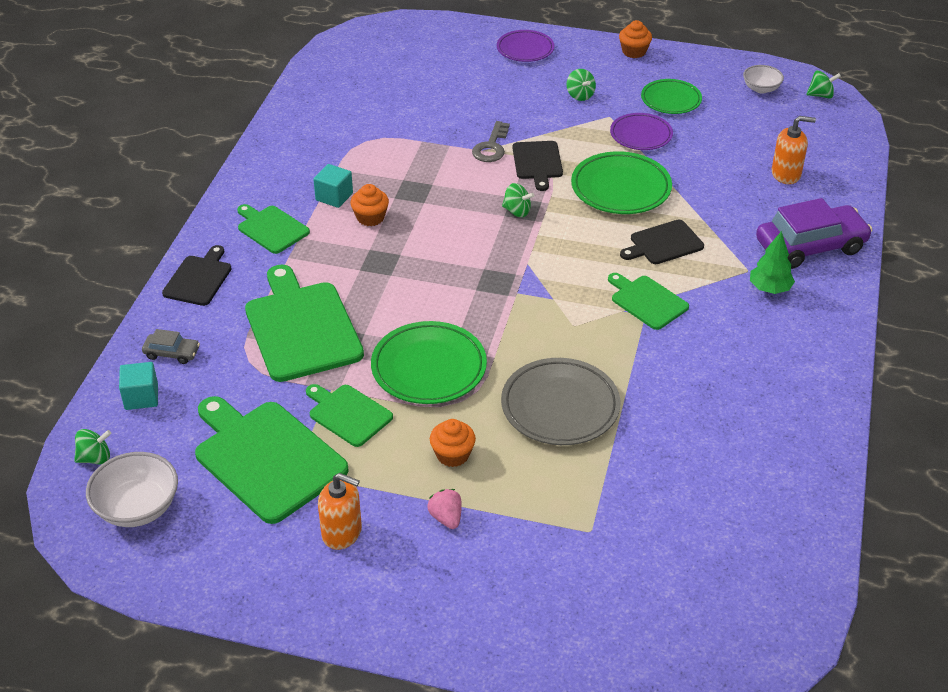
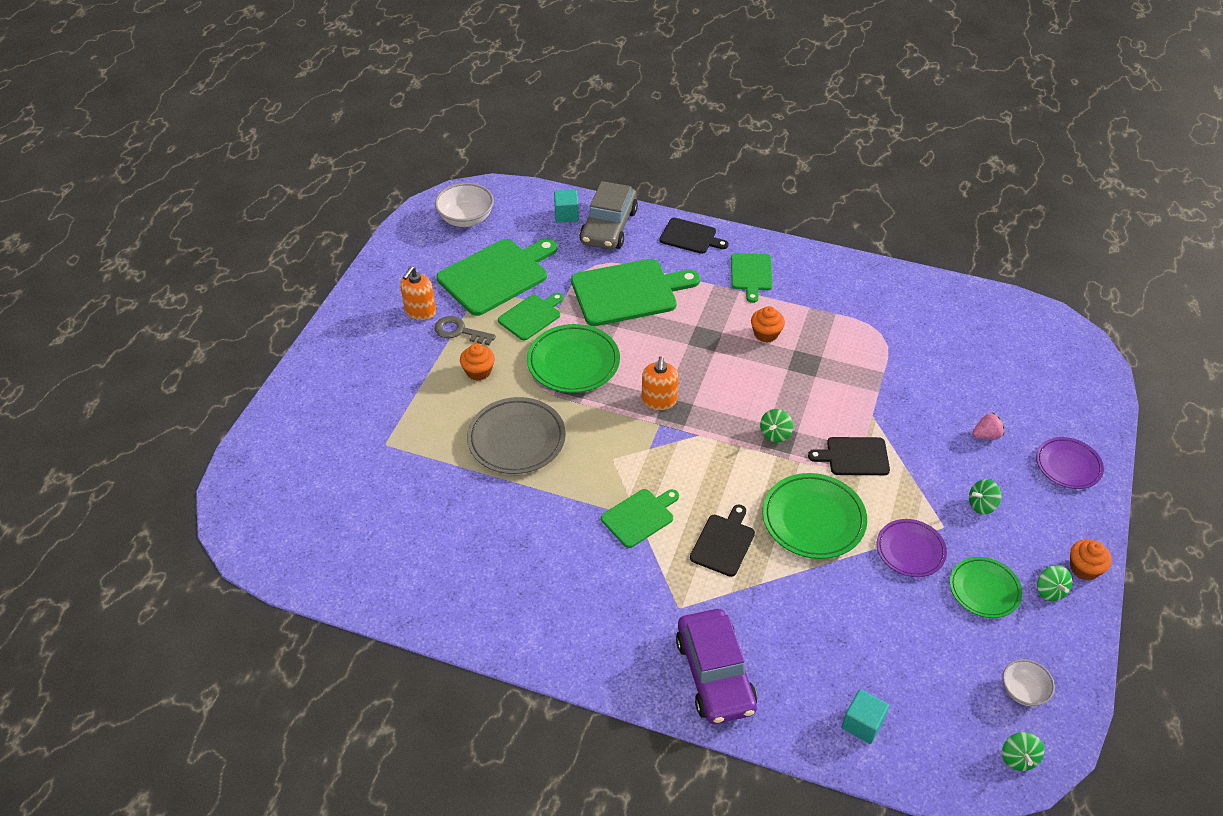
camera: 95 degrees right, 5 degrees up
(95, 458) = (513, 198): green spinning top -> green spinning top (1050, 591)
(172, 353) = (609, 227): grey car -> grey car, size x2.17
(271, 228) = (751, 274): green cutting board -> green cutting board turned 135 degrees clockwise
(334, 197) = (795, 312): turquoise cube -> turquoise cube (862, 724)
(446, 518) = (419, 365): pink strawberry -> pink strawberry (986, 435)
(491, 147) = (878, 423): grey key -> grey key (459, 331)
(663, 244) = (723, 542): black cutting board -> black cutting board turned 45 degrees clockwise
(769, 288) = (649, 621): green tree -> none
(786, 174) = (845, 679): orange soap dispenser -> orange soap dispenser (659, 401)

